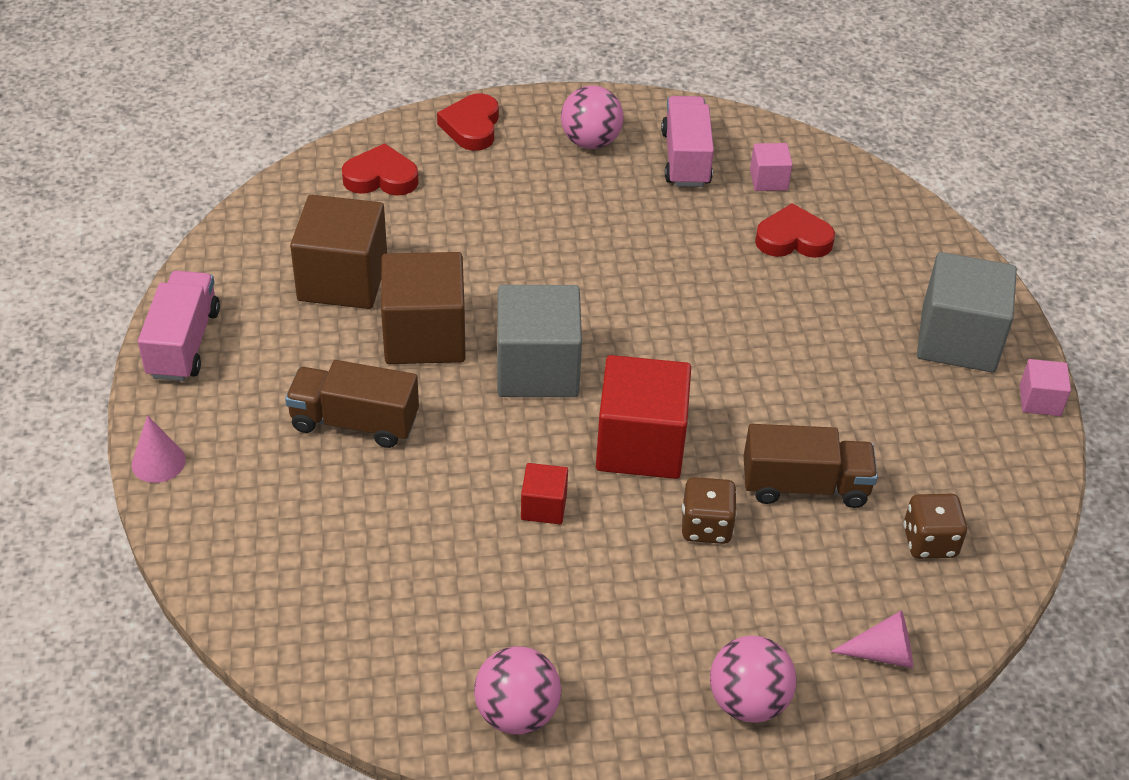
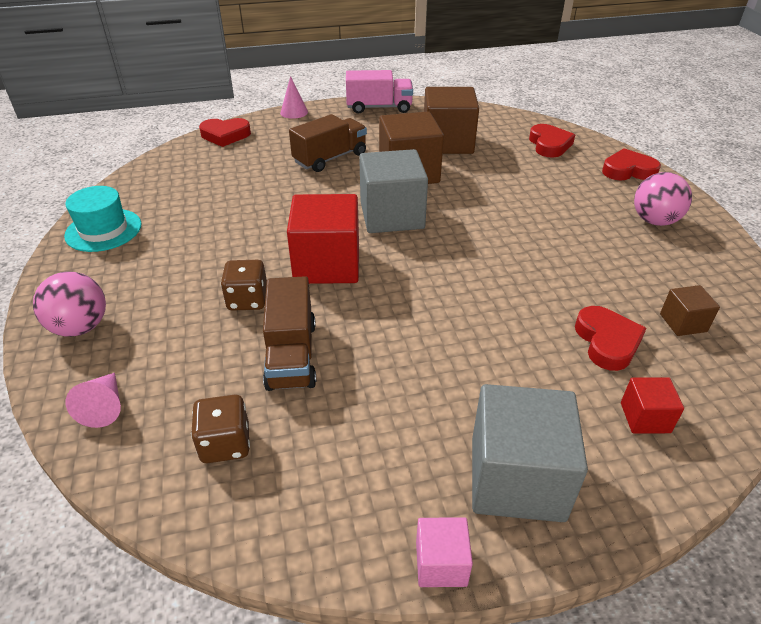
camera: 85 degrees right, 5 degrees down
(223, 565) = (225, 135): none -> red heart
(354, 422) = (330, 158): brown truck -> brown truck turned 45 degrees clockwise
(517, 713) = (103, 230): pink ball -> turquoise hat
(544, 506) = (266, 227): red cube -> red cube (645, 418)
(685, 159) = (673, 270): pink truck -> none
(768, 180) = (683, 323): pink cube -> brown cube

